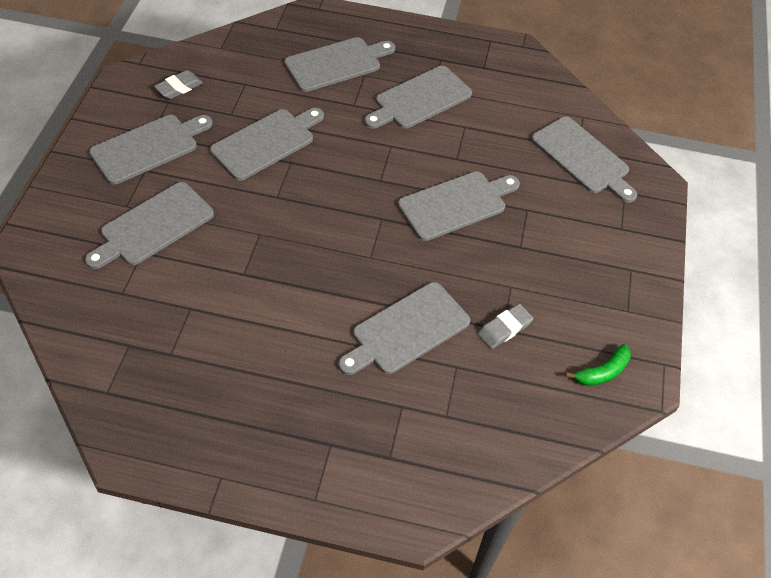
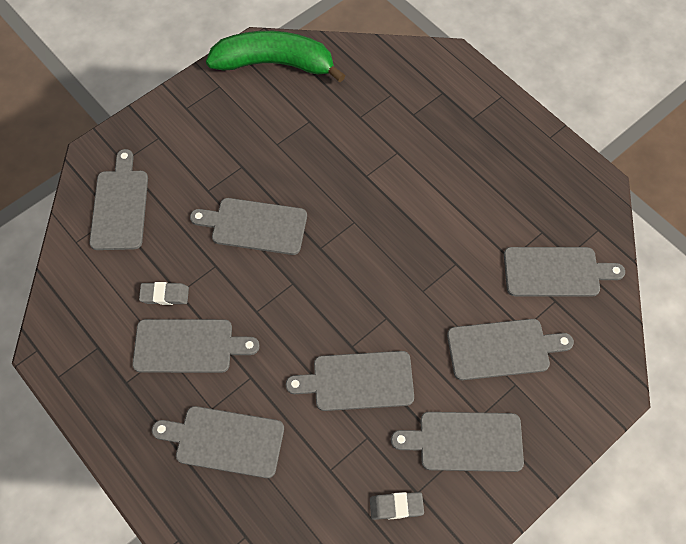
camera: 140 degrees left, 10 degrees up
(406, 330) = (372, 156): grey cutting board -> grey cutting board (556, 272)
(504, 329) = (308, 121): grey eraser -> grey eraser (165, 295)
(602, 372) = (275, 64): green banana -> green banana, size x2.49

